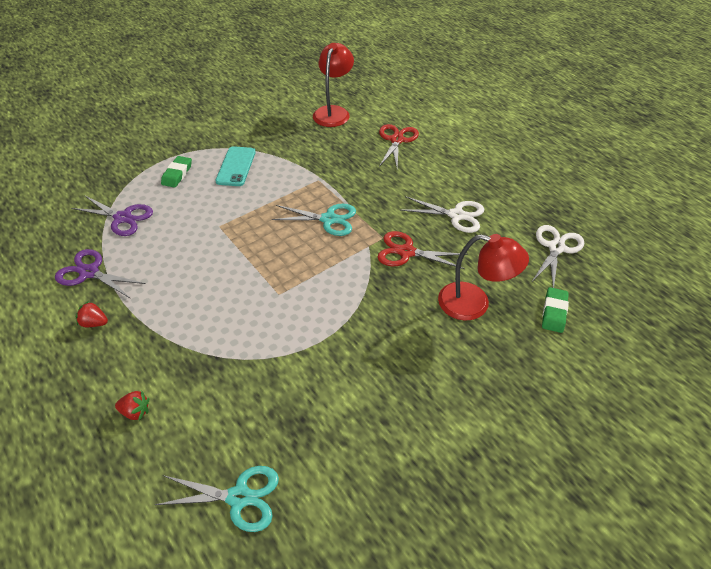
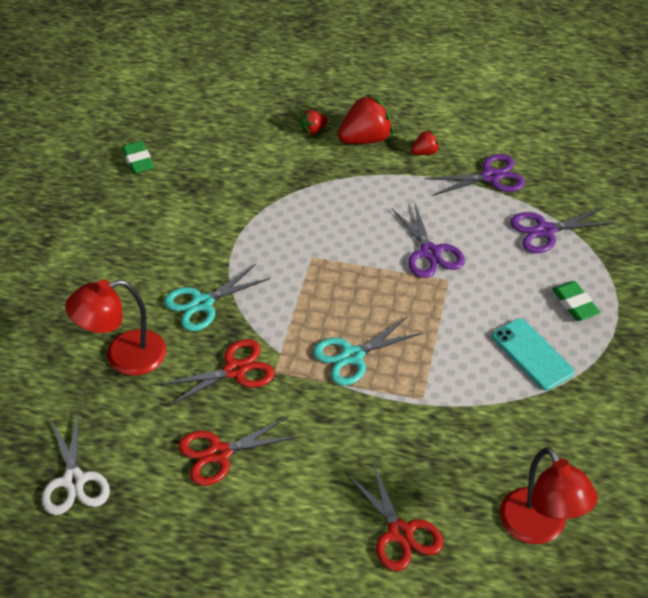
camera: 140 degrees right, 0 degrees up
(113, 369) = (365, 139): none -> red strawberry
(204, 248) = (430, 252): none -> purple scissors
(239, 497) = (189, 134): turquoise scissors -> turquoise scissors (202, 303)
(456, 215) = (219, 453): white scissors -> red scissors
(554, 312) = (38, 396): green eraser -> green eraser (138, 161)

